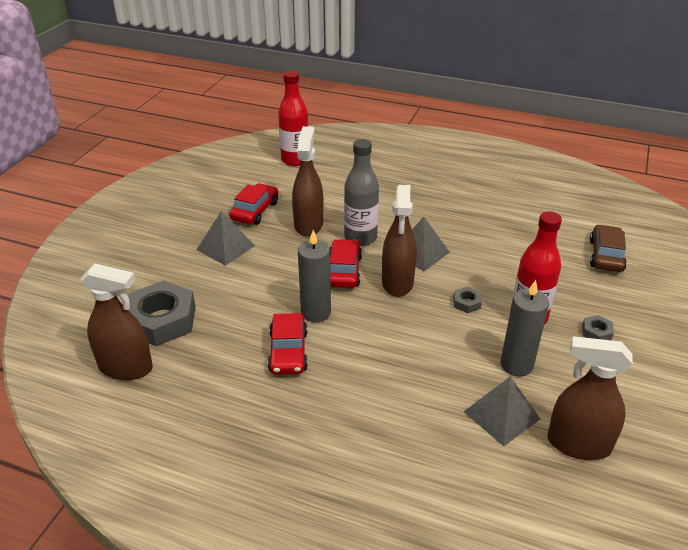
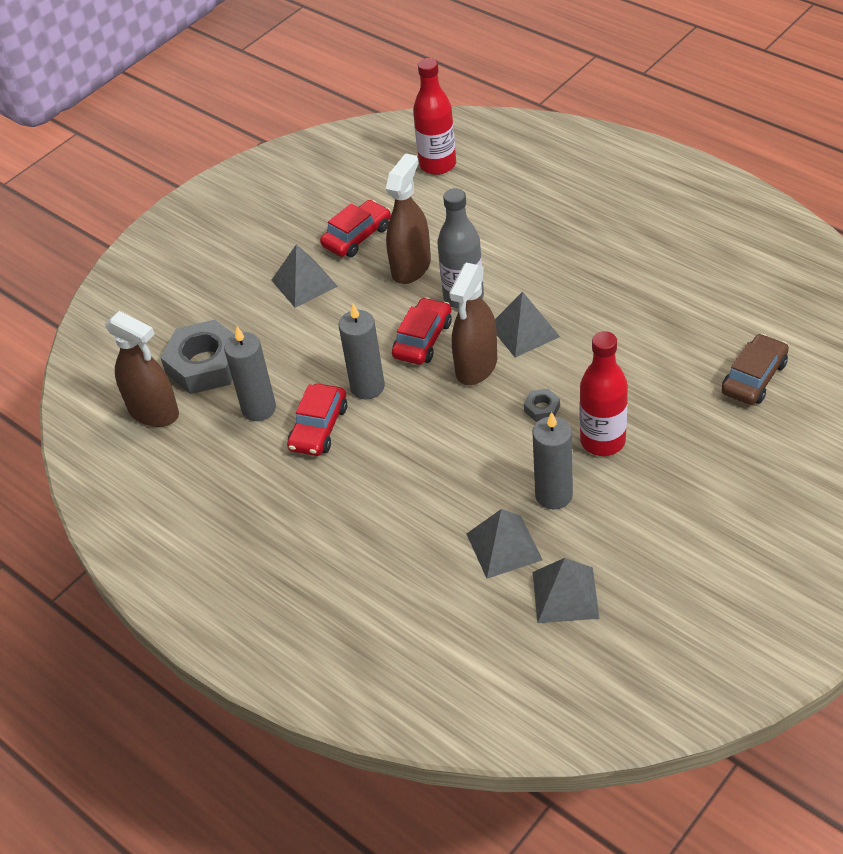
camera: 25 degrees right, 10 degrees up
(226, 346) = (259, 408): none -> grey candle
(578, 444) = (565, 595): brown spray bottle -> grey pyramid
(596, 332) = (671, 476): grey nut -> none

